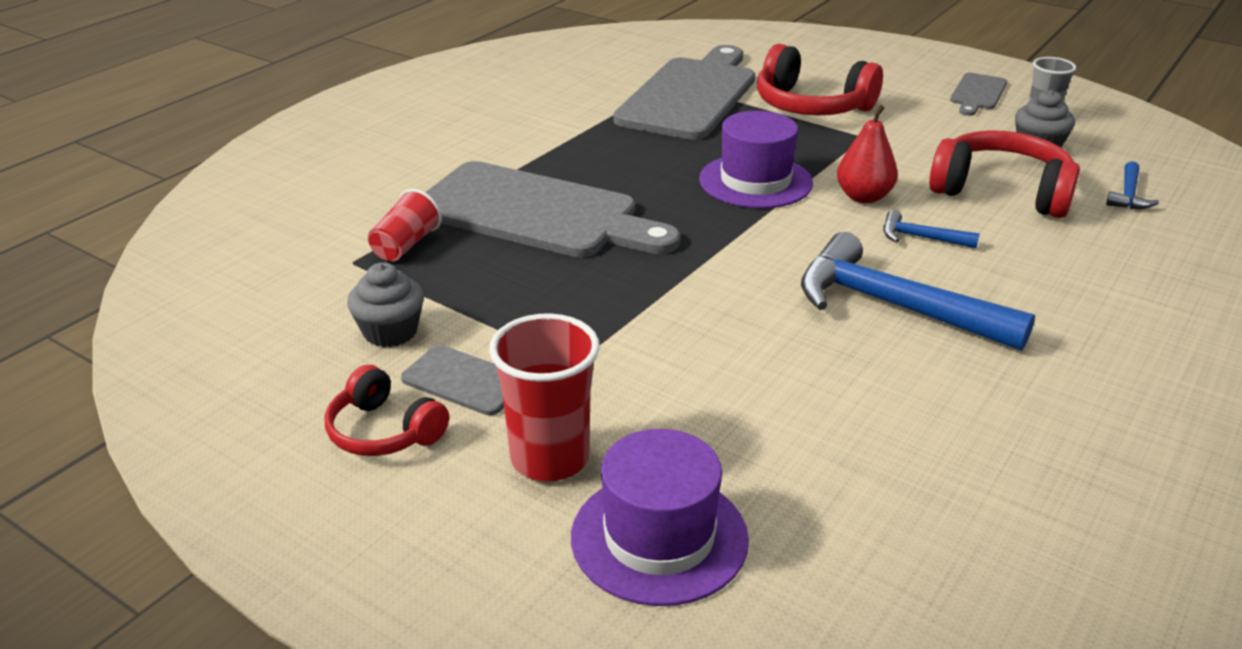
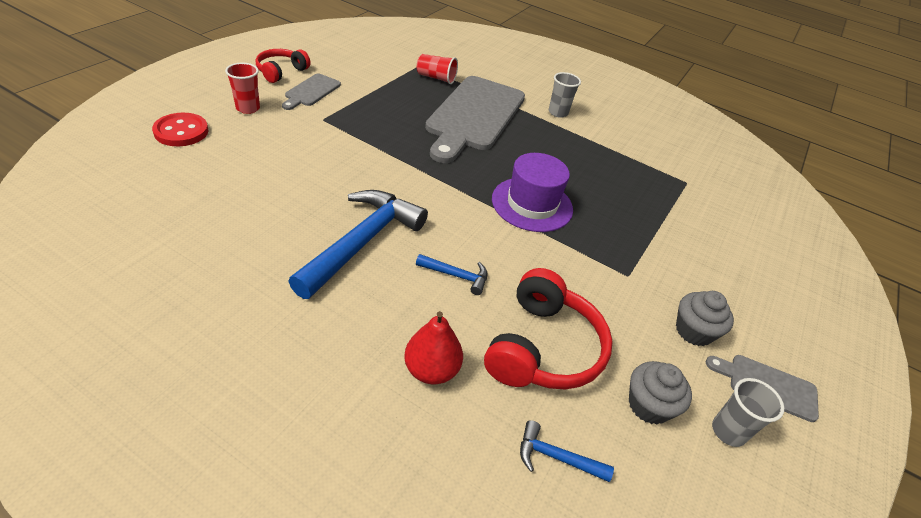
camera: 80 degrees right, 10 degrees up
(390, 332) = (357, 73): grey cupcake -> grey cupcake (693, 331)
(514, 146) = (558, 112): none -> grey cup
(550, 459) = (248, 108): red cup -> red cup, size x0.63
(659, 537) = (181, 131): purple hat -> red button
(690, 95) = (667, 189): grey cutting board -> none
(811, 106) = (677, 253): red headphones -> none
(863, 197) = (517, 256): red pear -> red pear (431, 370)
(921, 237) = (456, 276): blue hammer -> blue hammer turned 90 degrees clockwise

